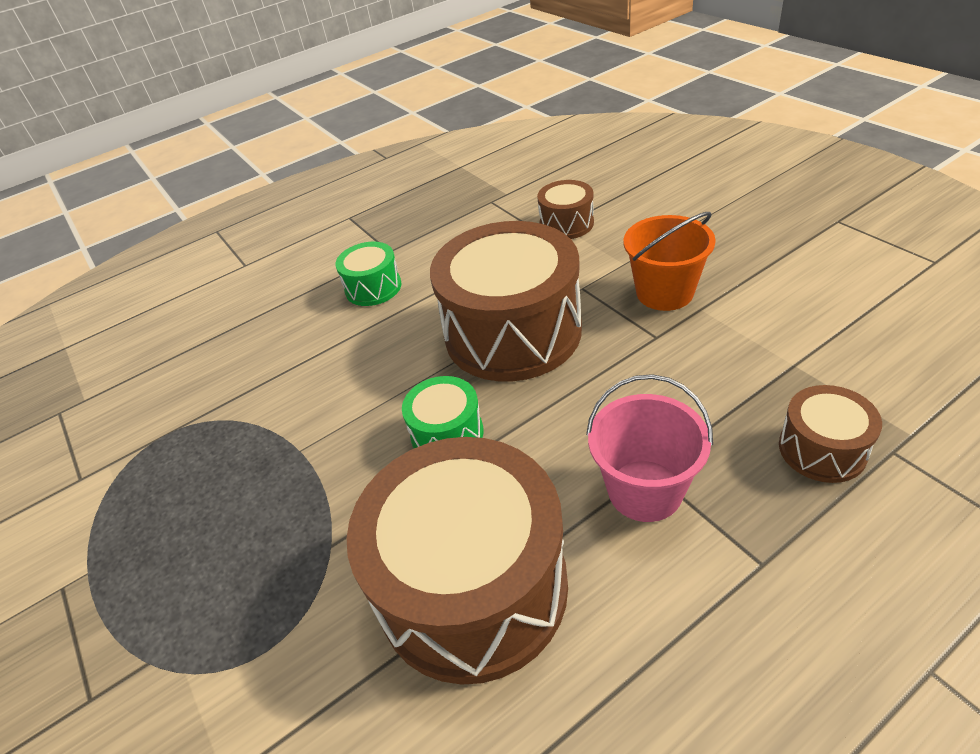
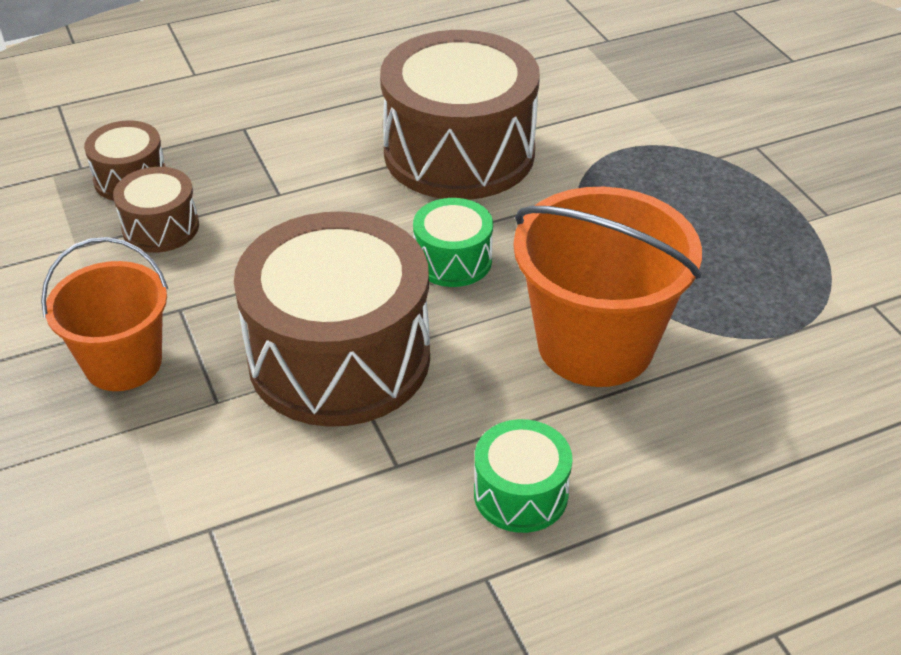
camera: 175 degrees left, 0 degrees up
(322, 387) = (595, 344): none -> orange bucket
(566, 224) = (160, 541): brown drum -> brown drum (160, 227)
(645, 490) = (294, 181): pink bucket -> none

